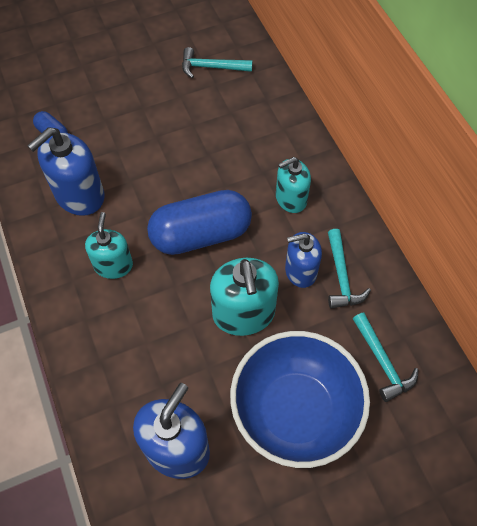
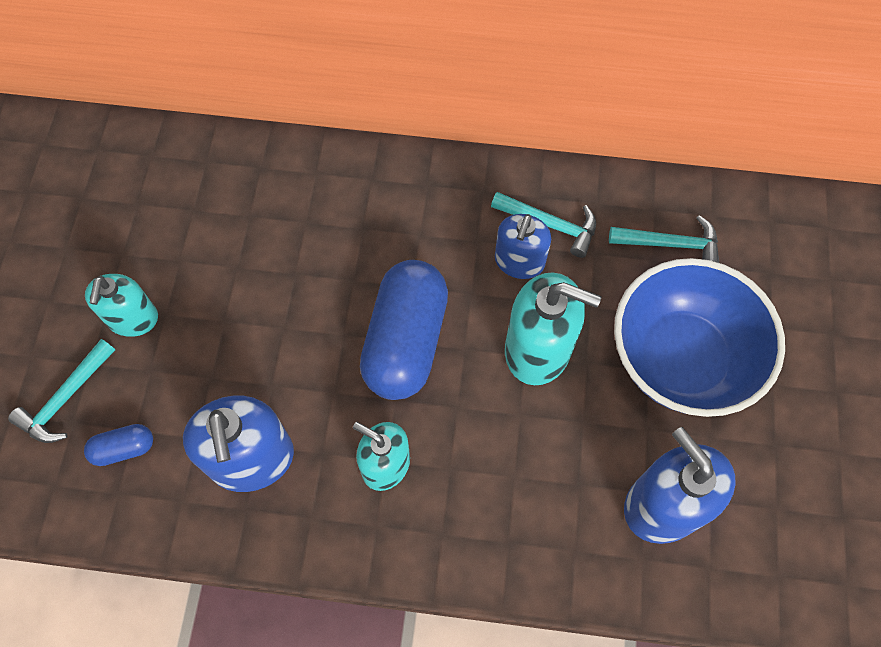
camera: 60 degrees left, 5 degrees up
(211, 67) = (162, 200): turquoise hammer -> turquoise hammer (66, 398)
(290, 199) = (419, 219): turquoise soap dispenser -> turquoise soap dispenser (133, 318)

